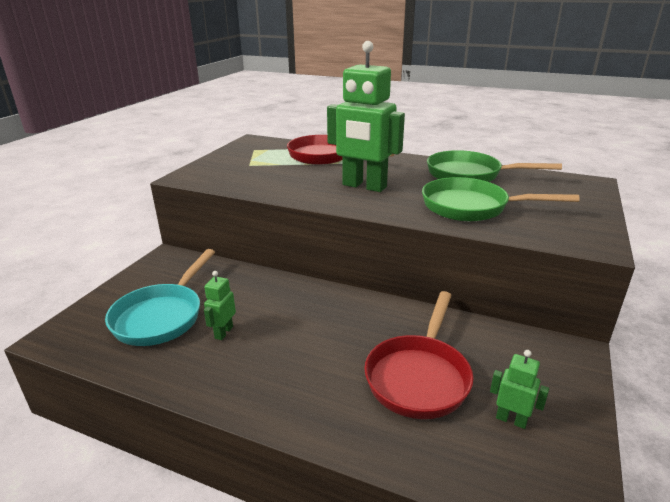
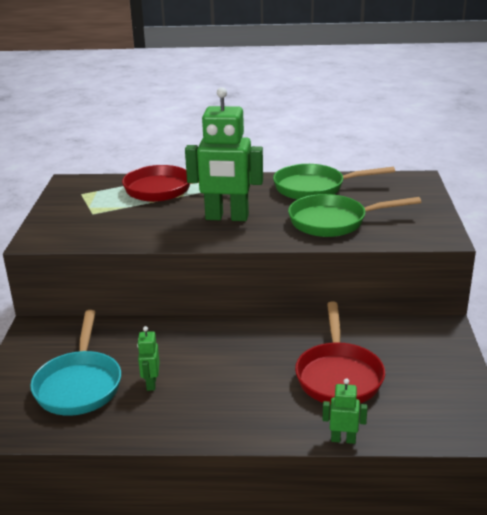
camera: 20 degrees left, 0 degrees up
(511, 420) = (418, 388): green robot -> green robot (343, 439)

